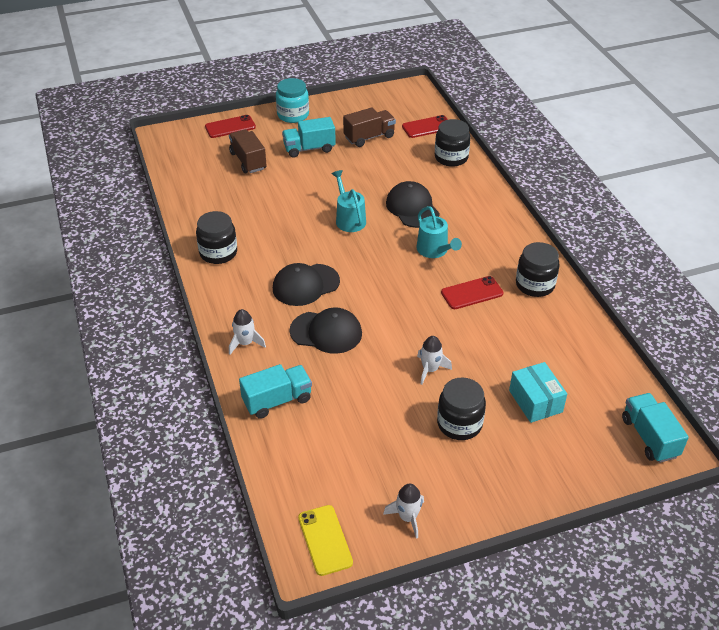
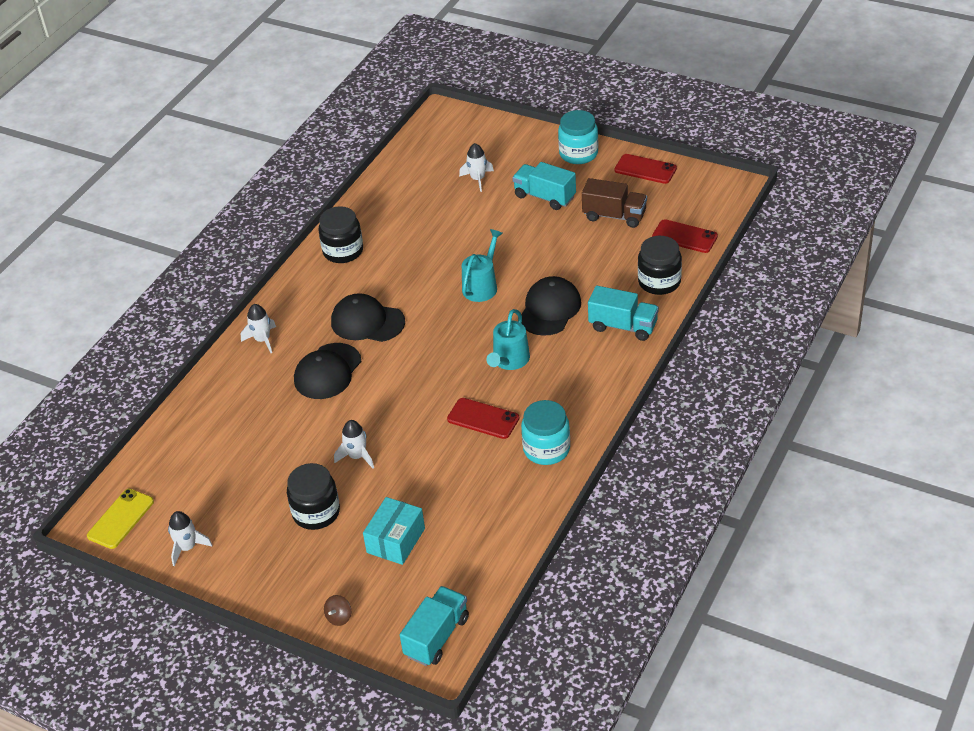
camera: 50 degrees right, 0 degrees up
(230, 127) = (508, 136): red phone -> red phone (645, 169)
(248, 161) = (477, 179): brown truck -> white rocket
(277, 400) = (224, 399): turquoise truck -> turquoise truck (623, 326)
(326, 332) = (327, 371): black cap -> black cap turned 60 degrees clockwise
(535, 285) = (546, 449): black jar -> turquoise jar
(578, 476) = (339, 617): none -> brown spinning top

